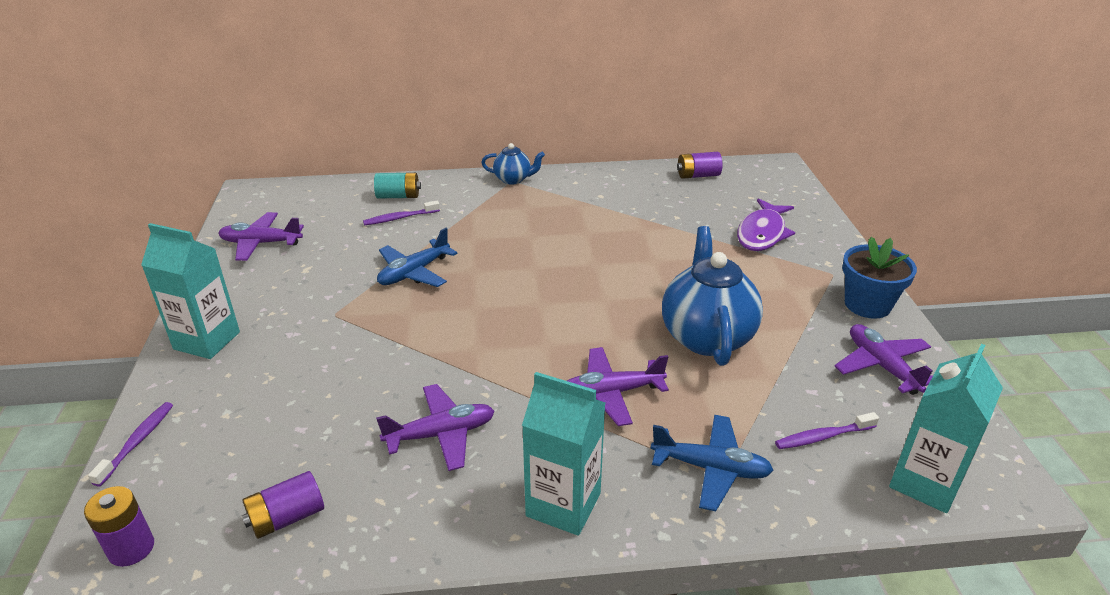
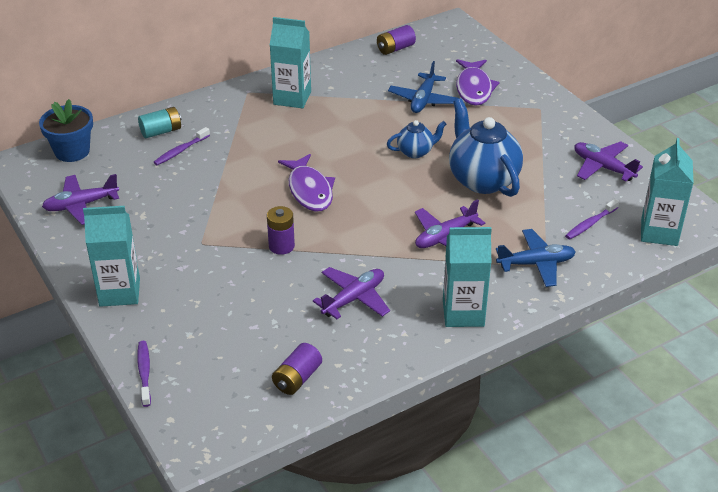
camera: 25 degrees left, 5 degrees up
(131, 548) = (212, 429): purple battery -> purple battery (281, 246)
(414, 273) = (234, 193): blue plane -> blue plane (423, 100)
(494, 291) = (309, 190): none -> purple fish
(513, 179) = (247, 90): blue teapot -> blue teapot (415, 152)
(552, 196) = (292, 98): none -> turquoise carton
(867, 304) = (573, 126): blue flower pot -> blue flower pot (72, 151)

